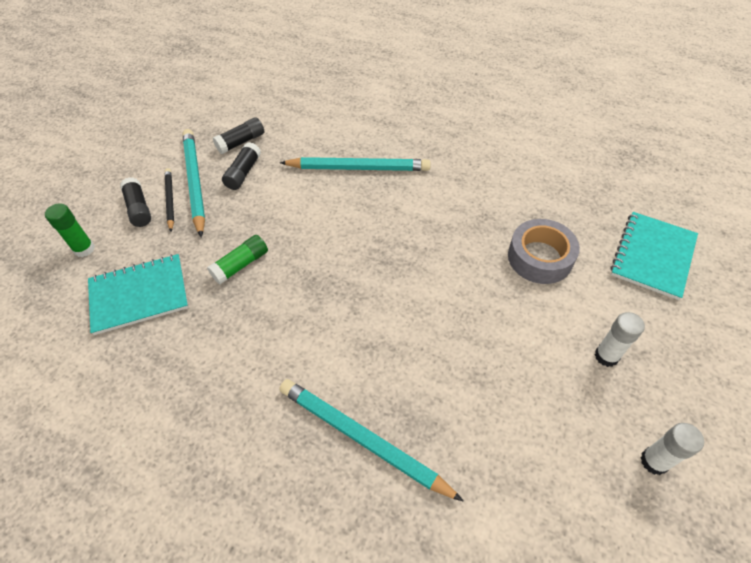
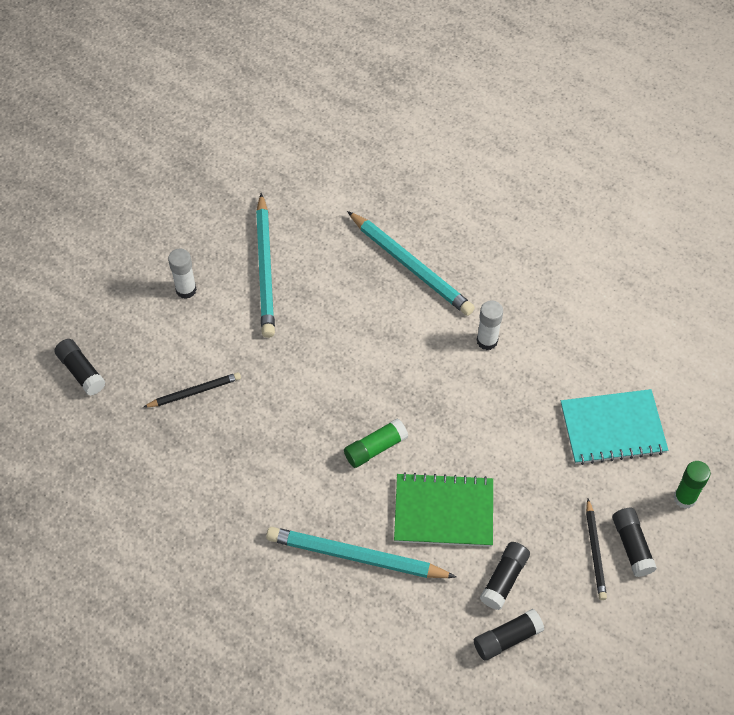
camera: 170 degrees left, 5 degrees up
(195, 182) = (566, 576): turquoise pencil -> turquoise pencil (265, 269)
(241, 265) = (508, 443): green glue stick -> green glue stick (375, 448)
(294, 206) = (443, 511): none -> green notebook
(540, 257) = (194, 392): grey tape -> black pencil
(653, 256) = (81, 371): turquoise notebook -> black glue stick
(654, 461) = (196, 214): white glue stick -> white glue stick (487, 341)

